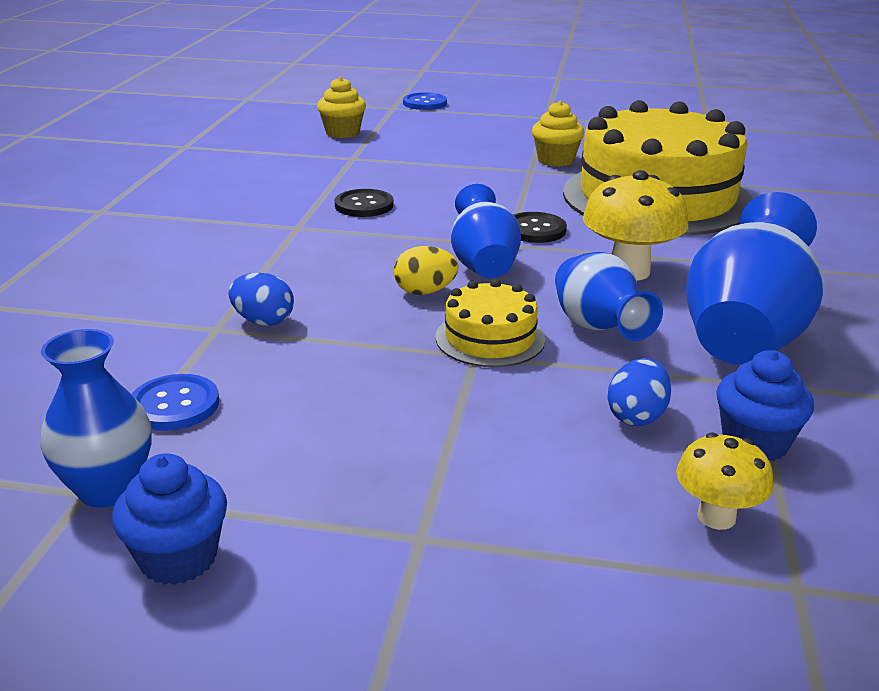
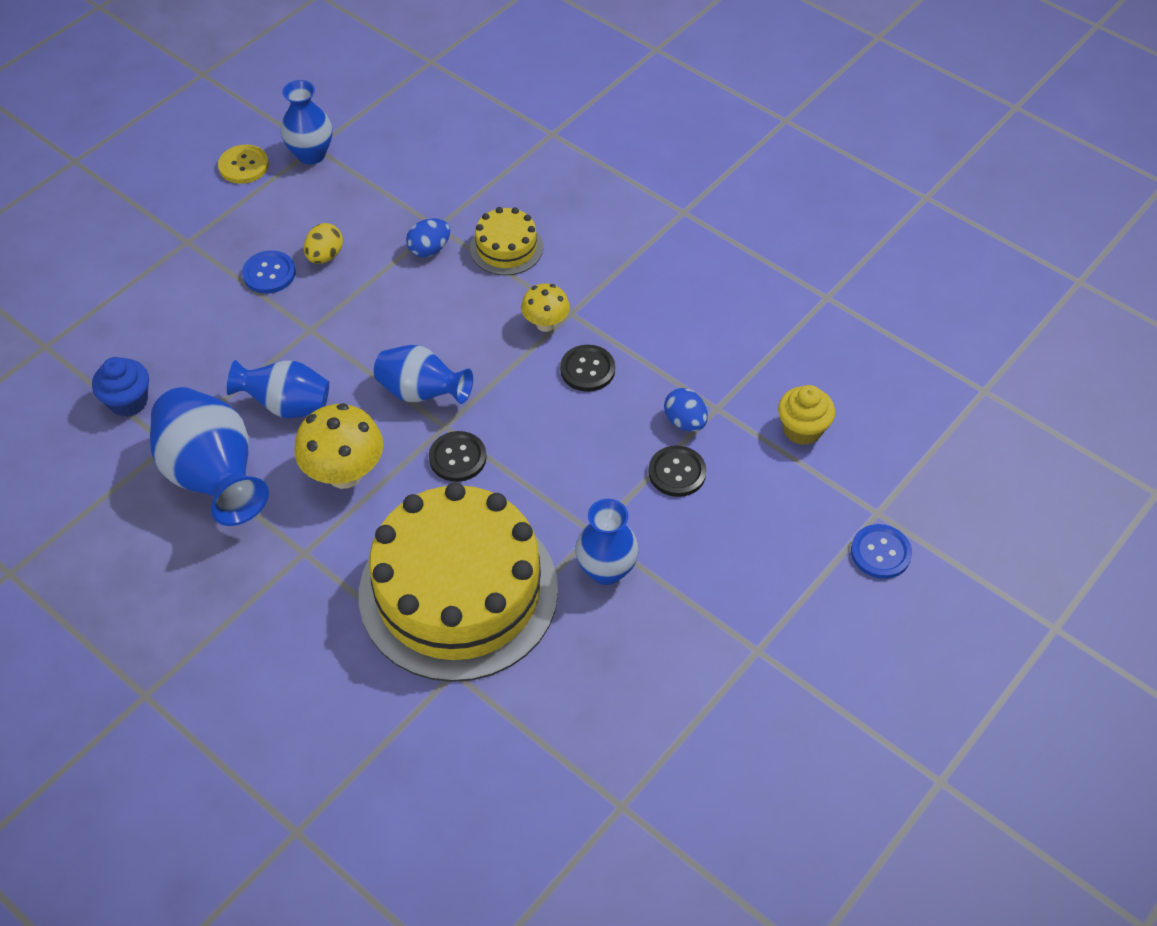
camera: 120 degrees right, 25 degrees up
(174, 405) = (364, 190): blue button -> blue button (269, 273)
(178, 558) = (243, 166): blue cupcake -> yellow button
(425, 292) = (406, 341): yellow egg -> yellow egg (325, 256)
(435, 158) = (677, 472): none -> black button
(490, 338) = (321, 345): yellow cake -> yellow cake (506, 248)
(555, 160) = (606, 570): yellow cupcake -> blue vase
(636, 416) = (192, 367): blue egg -> blue egg (685, 421)
(716, 517) = (102, 347): yellow mushroom -> yellow mushroom (545, 324)

